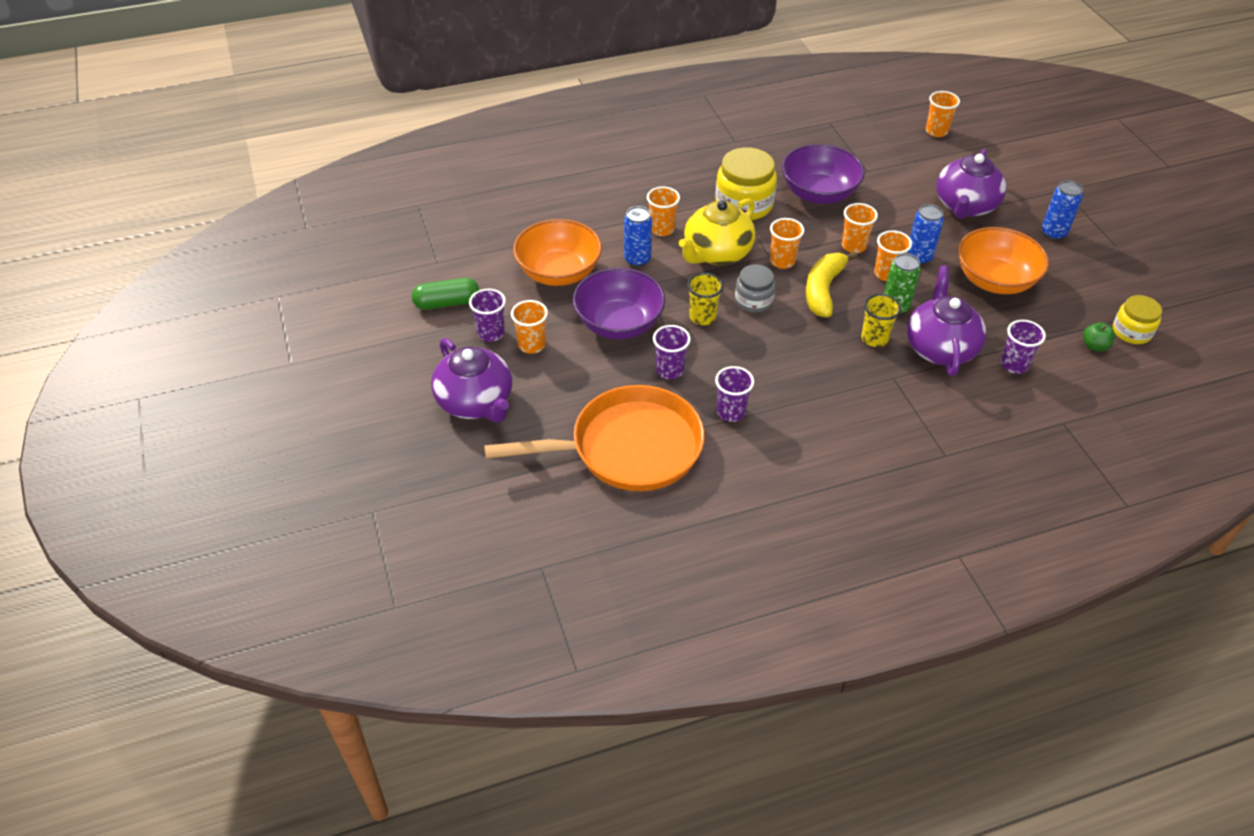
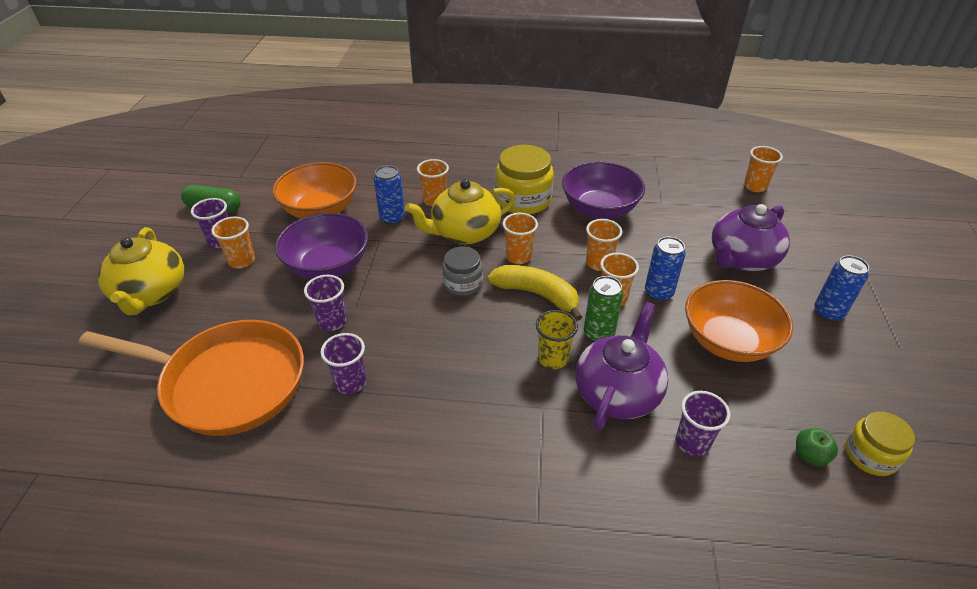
camera: 25 degrees right, 5 degrees down
(475, 402) = (151, 293): purple teapot -> yellow teapot
(702, 317) = (404, 283): yellow cup -> none
(823, 290) = (537, 294): yellow banana -> yellow banana turned 75 degrees clockwise

